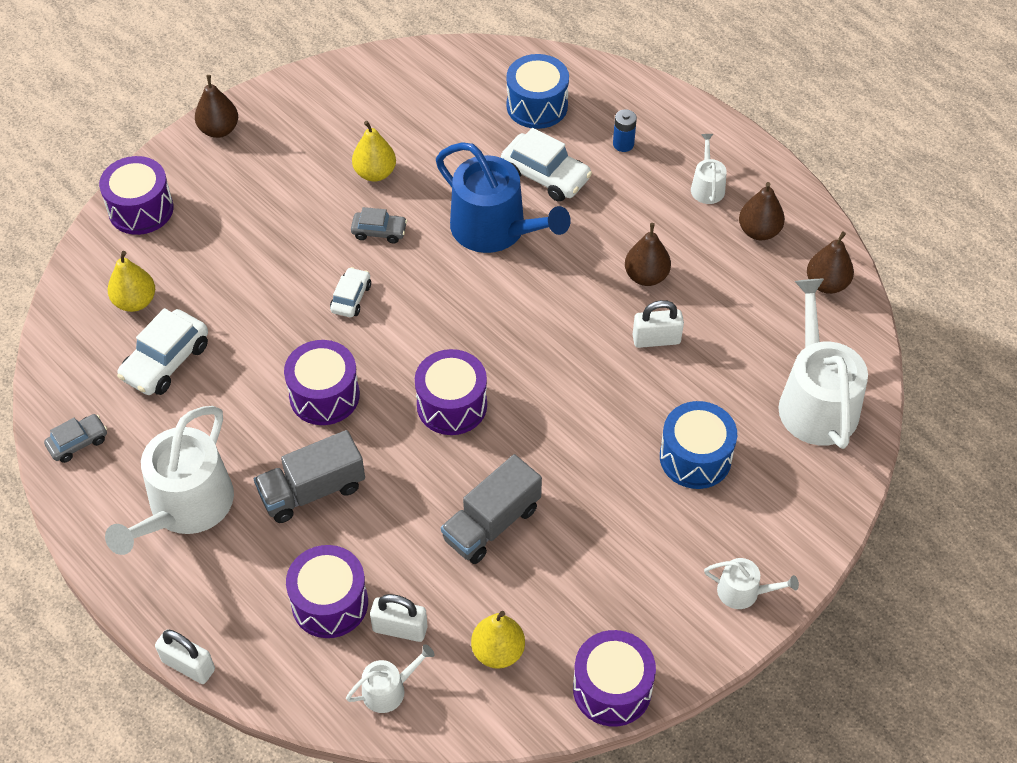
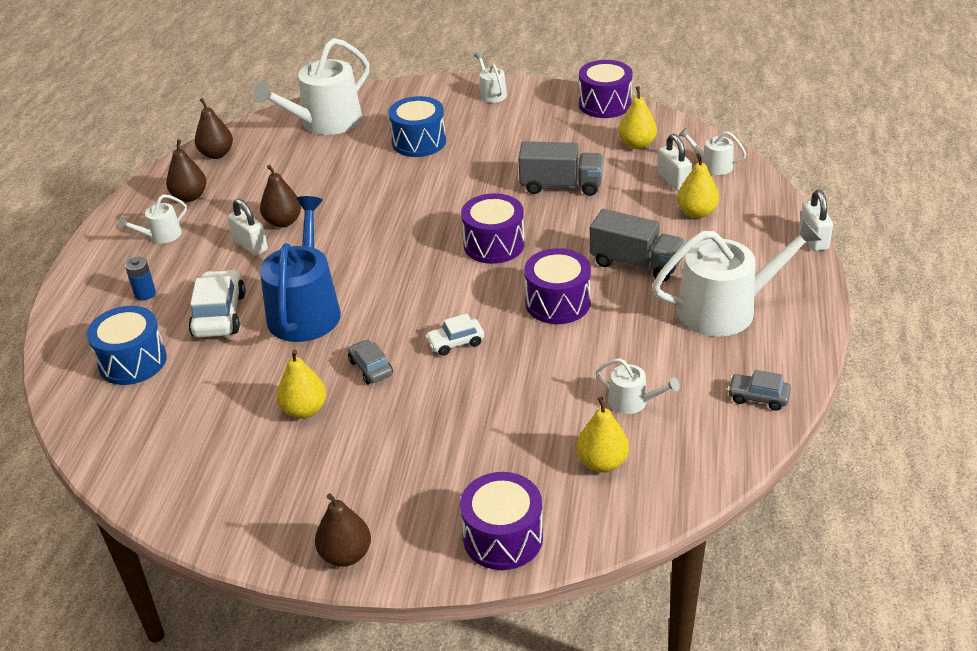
camera: 125 degrees left, 15 degrees down
(166, 361) = (632, 401): white car -> white watering can
(330, 603) = (696, 212): purple drum -> yellow pear
(656, 339) = (338, 193): white padlock -> white padlock (250, 245)

